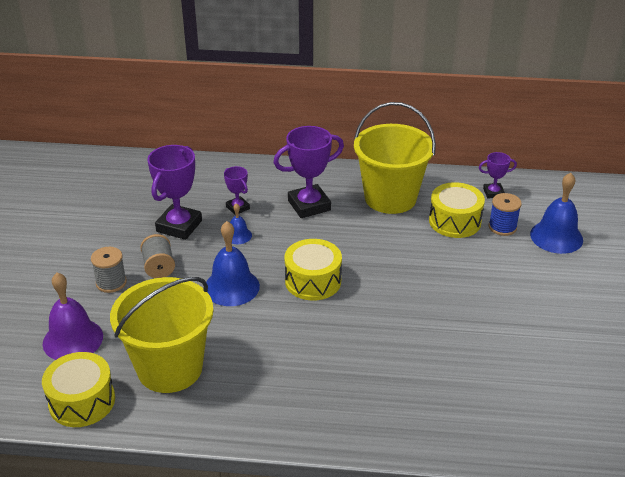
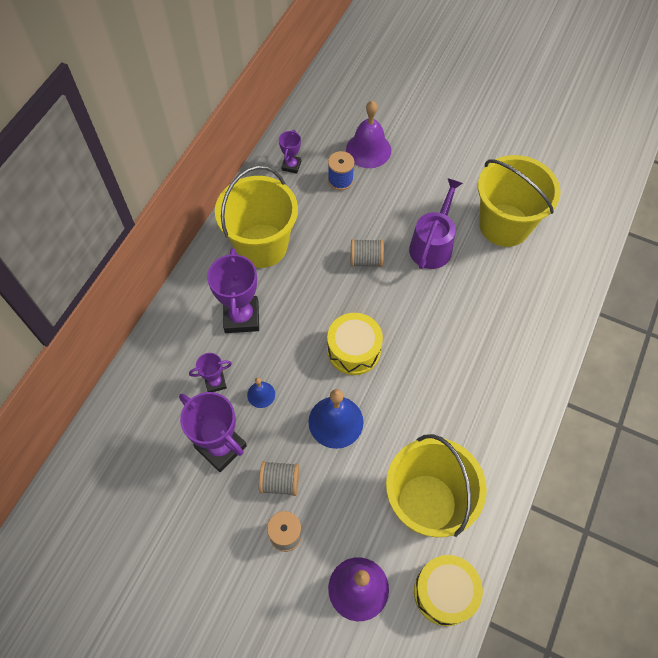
camera: 70 degrees left, 25 degrees up
(420, 266) = (366, 260): none -> grey spool
(454, 221) = (318, 210): yellow drum -> none
(472, 309) = (432, 245): none -> purple watering can
(543, 362) = (504, 225): none -> yellow bucket
(556, 237) = (368, 150): blue bell -> purple bell

